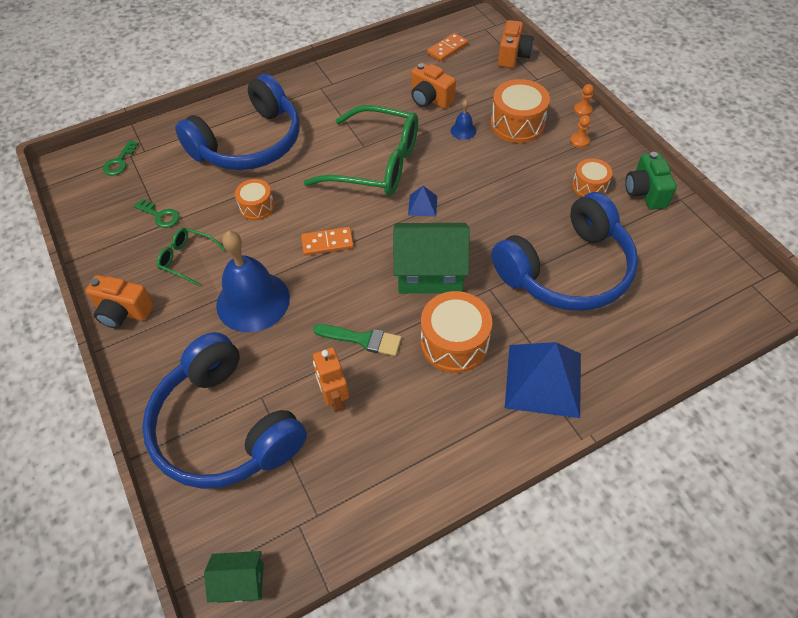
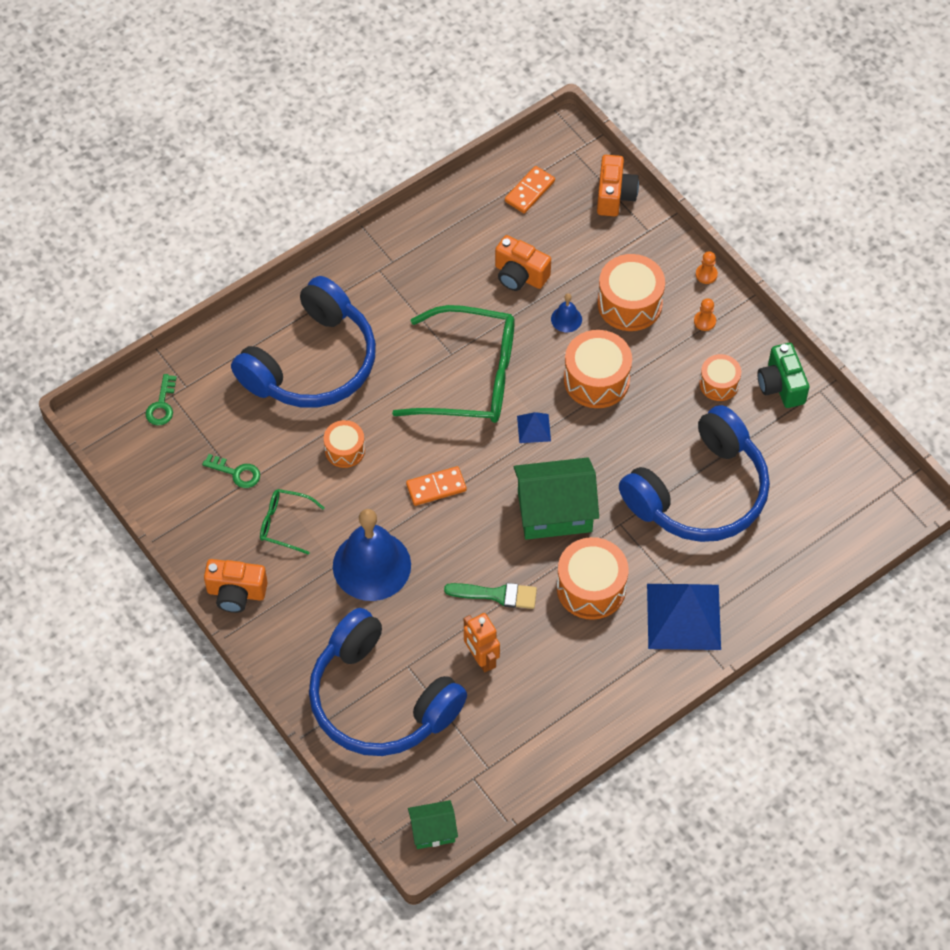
camera: 10 degrees left, 5 degrees up
(482, 174) = (596, 379): none -> orange drum

